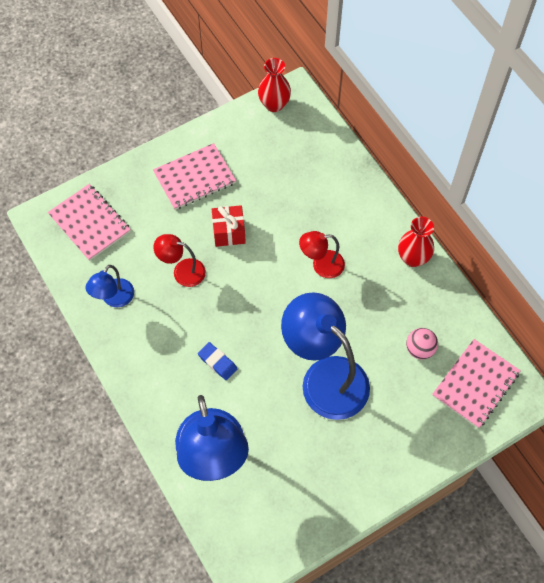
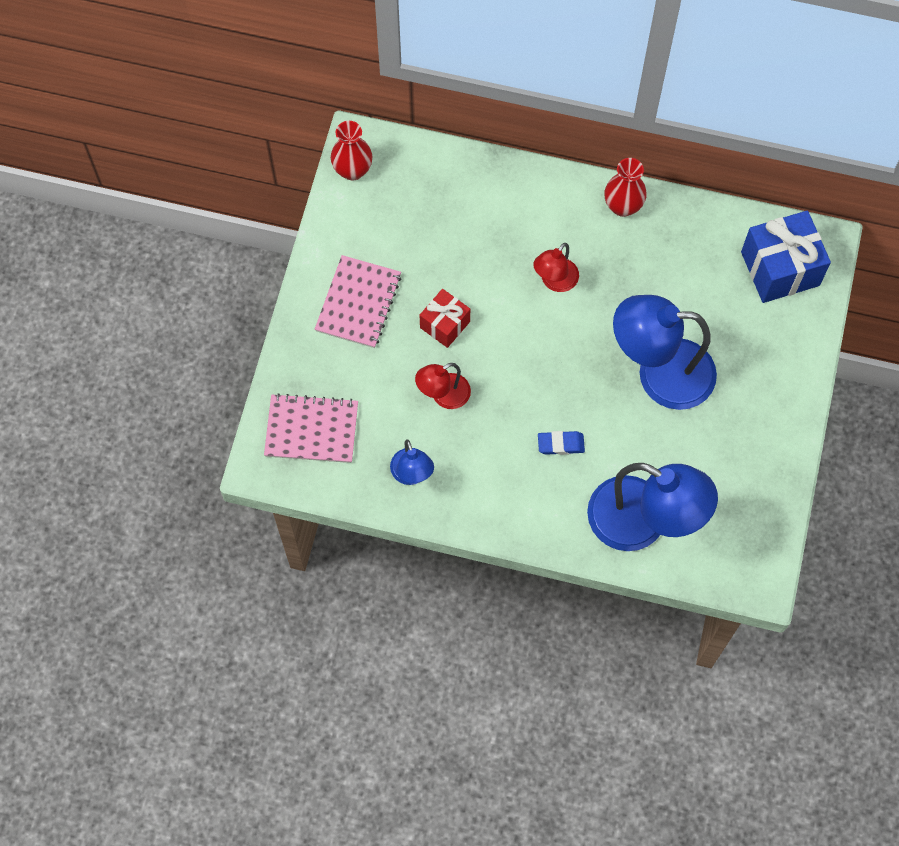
camera: 45 degrees left, 5 degrees up
(419, 349) = (708, 280): pink ball -> none
(475, 384) = (780, 268): pink notebook -> blue gift

